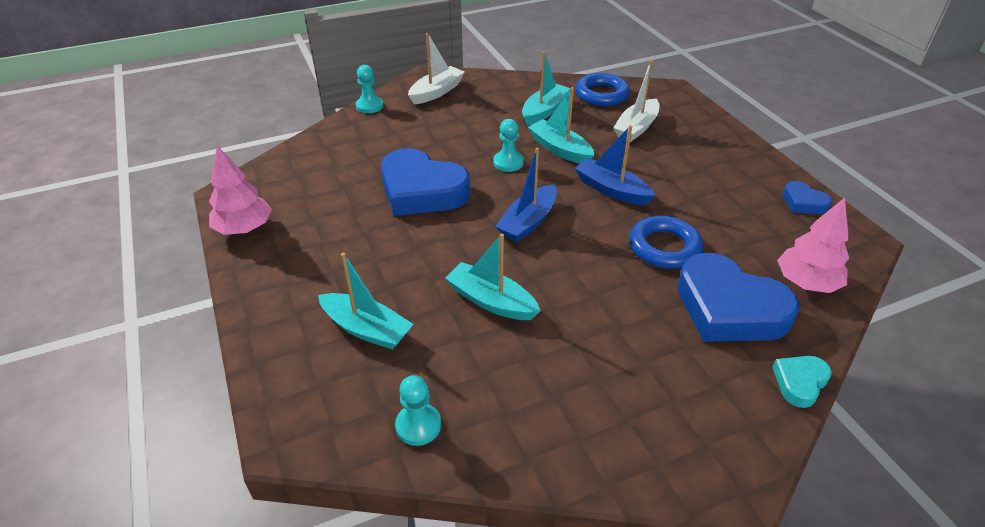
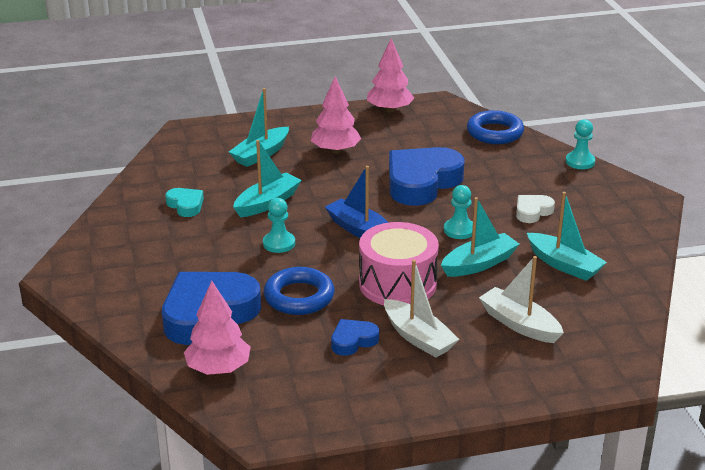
camera: 100 degrees right, 10 degrees down
(353, 261) = (335, 150): none -> pink tree
(418, 425) = (170, 169): turquoise pawn -> turquoise pawn (279, 243)
(436, 92) = (611, 200): white boat -> white boat (418, 337)
(464, 127) = (532, 212): none -> white heart
(601, 95) = (604, 313): blue ring -> blue ring (495, 133)
(611, 190) = (397, 284): blue boat -> pink drum
(799, 382) = (116, 327): turquoise heart -> turquoise heart (185, 205)
(803, 202) = (340, 411): blue heart -> blue heart (353, 341)

